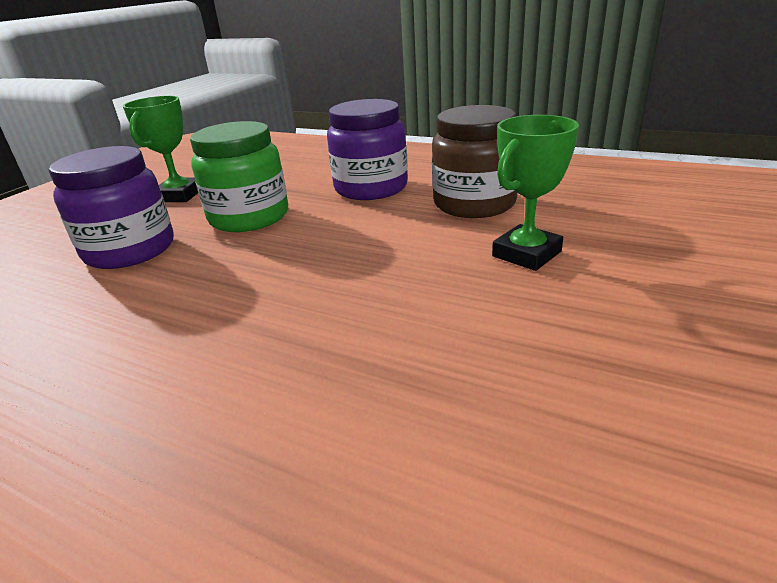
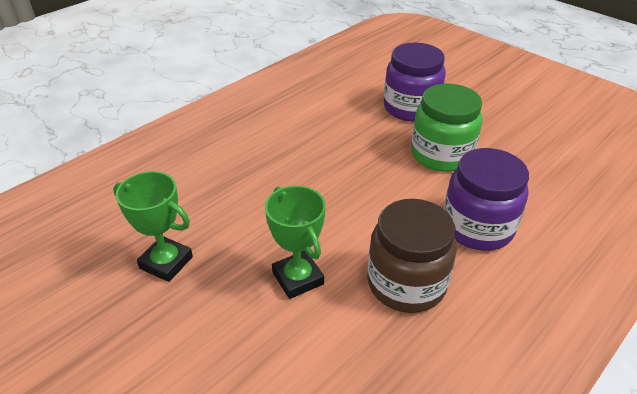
camera: 105 degrees right, 10 degrees up
(179, 195) = (505, 124): green trophy -> green trophy (166, 262)

